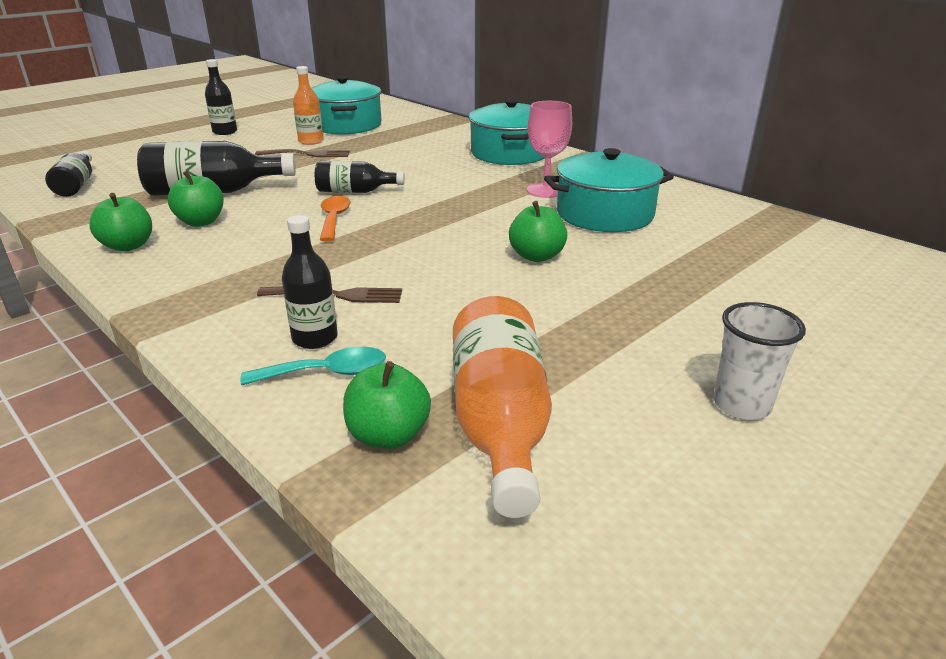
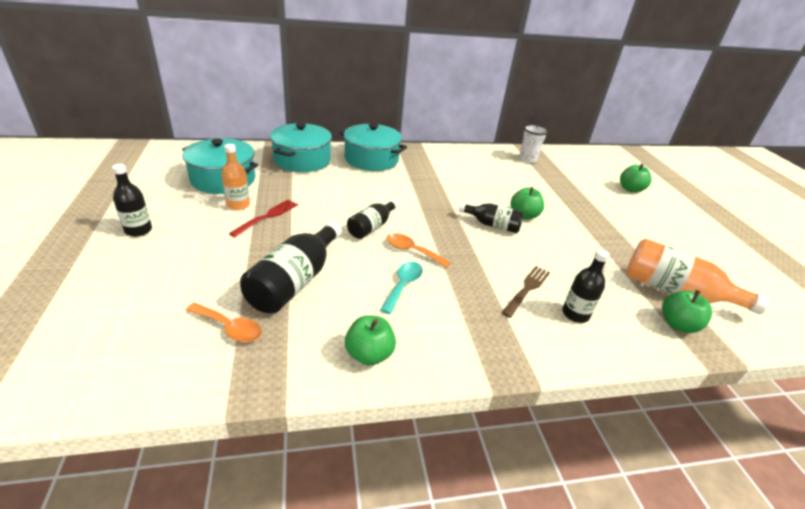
camera: 60 degrees left, 5 degrees up
(77, 185) = (164, 354): black bottle -> black bottle (492, 225)
(124, 192) = (229, 328): none -> orange spoon
(201, 222) = (356, 305): green apple -> green apple (630, 189)
(307, 154) = (267, 216): brown fork -> red fork
(326, 373) = (615, 323): turquoise spoon -> turquoise spoon (403, 285)
(546, 190) = (442, 176): pink goblet -> none
(605, 214) = (489, 178): turquoise pot -> turquoise pot (302, 160)
(741, 405) = (677, 236): white cup -> white cup (527, 159)

